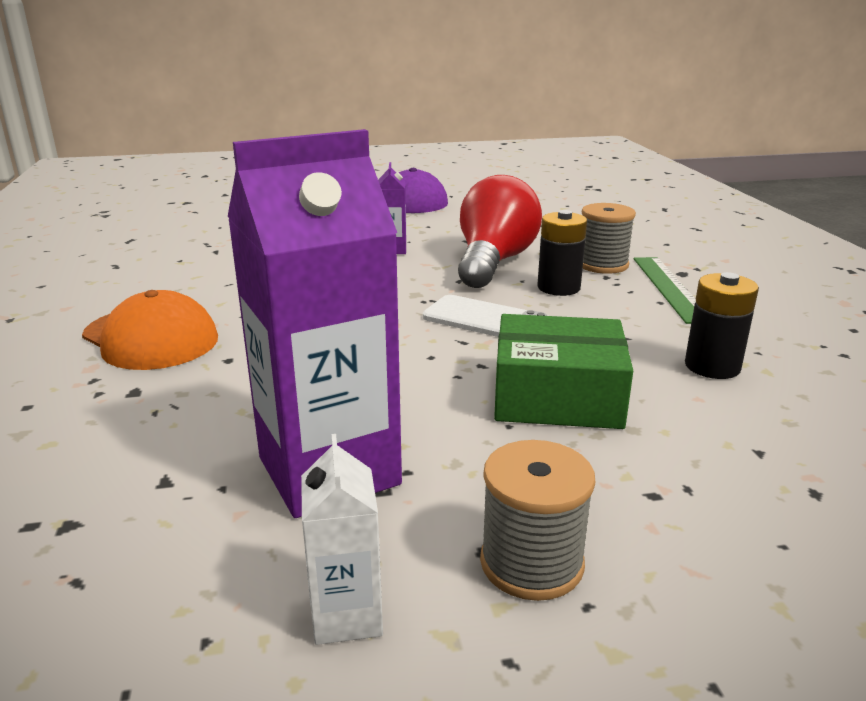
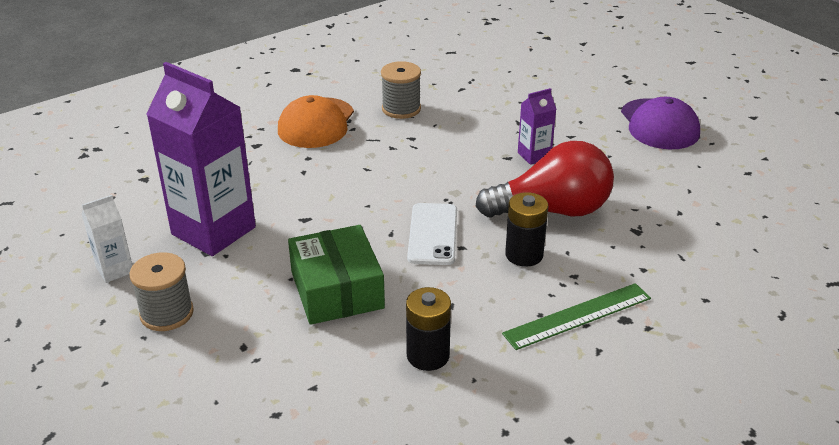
camera: 65 degrees right, 10 degrees up
(602, 265) = (601, 268): grey spool -> grey spool (401, 109)

